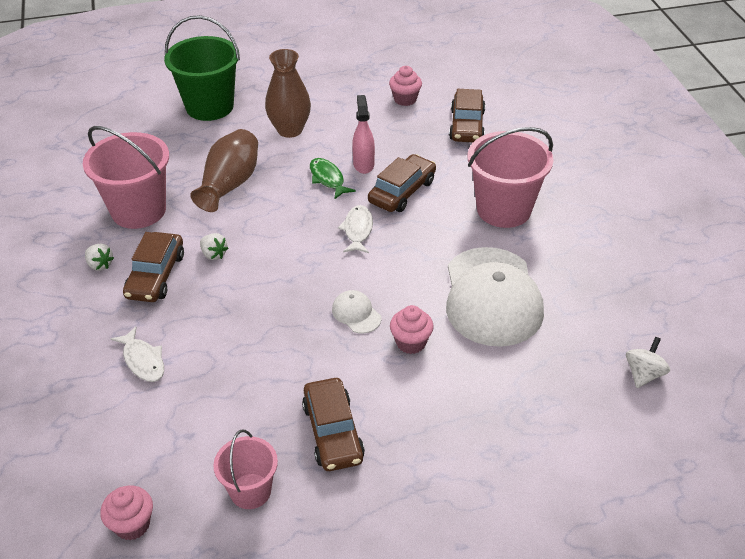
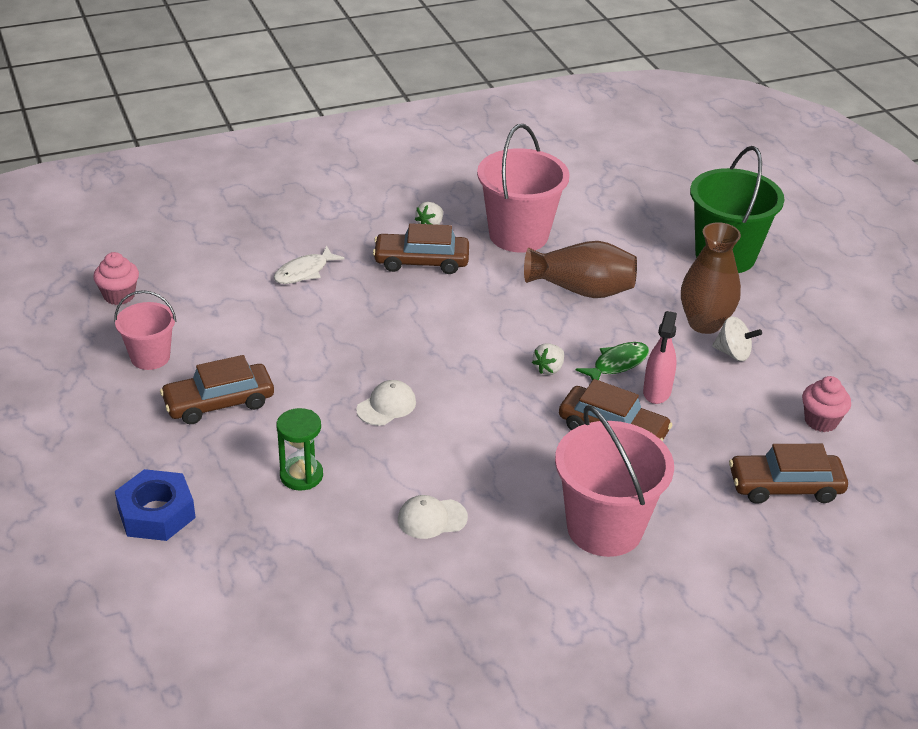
camera: 80 degrees right, 5 degrees down
(214, 254) = (461, 294): white strawberry -> white strawberry (548, 369)
(358, 230) = (527, 396): white fish -> none
(363, 164) = (657, 392): pink spray bottle -> pink spray bottle turned 120 degrees clockwise
(411, 343) = (347, 451): pink cupcake -> none
(438, 374) = (301, 475): none -> green hourglass
(481, 480) = (156, 513): none -> blue nut
(492, 297) = (432, 518): white cap -> white cap, size x0.42
(643, 374) = (314, 664): white spinning top -> white spinning top (733, 353)

